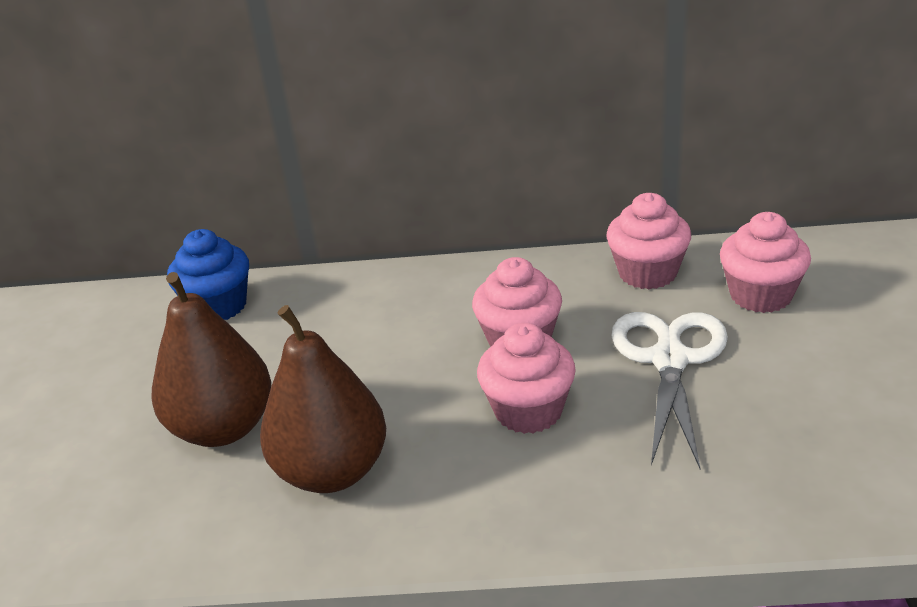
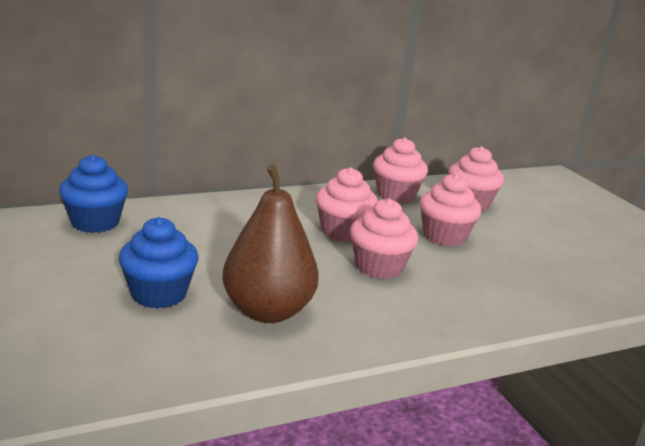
camera: 30 degrees left, 10 degrees down
(223, 428) = (159, 294): brown pear -> blue cupcake
(669, 360) = (444, 236): white scissors -> pink cupcake

